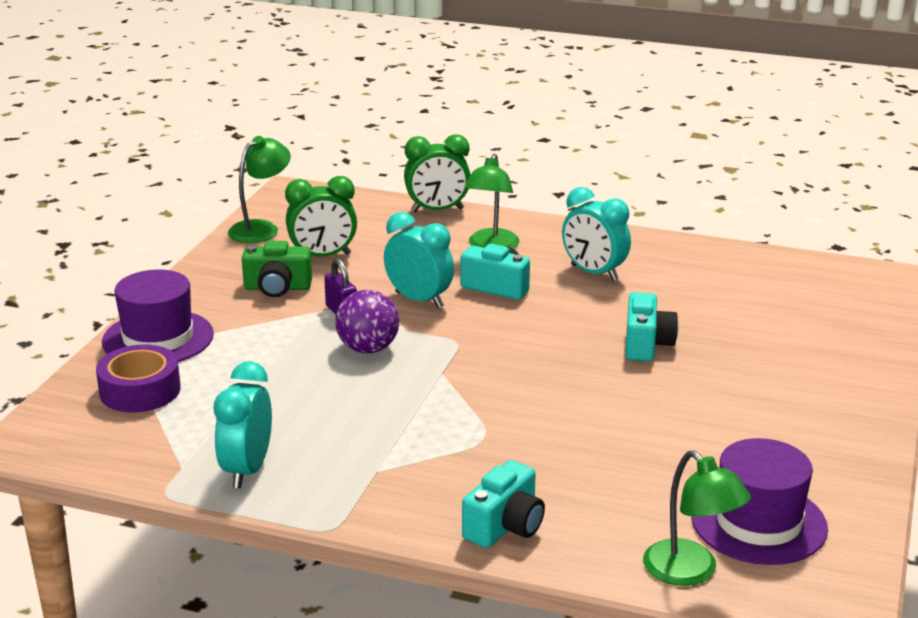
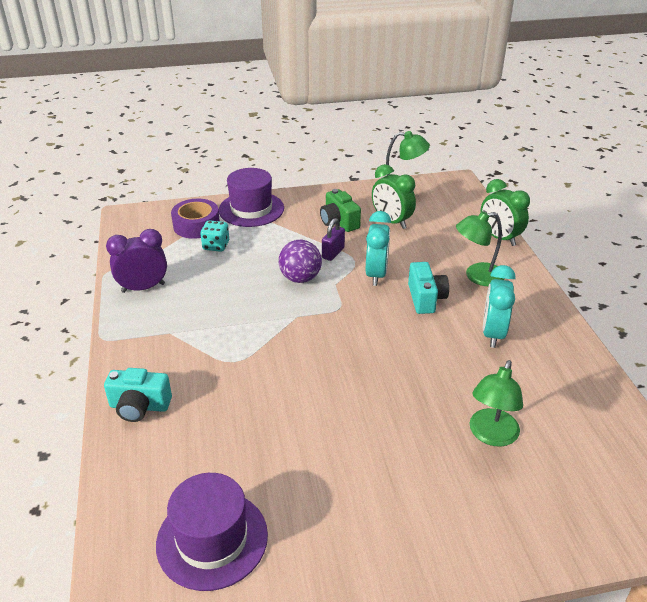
camera: 60 degrees right, 10 degrees up
(215, 388) = (216, 246): none -> turquoise dice
(247, 470) = (143, 288): turquoise clock -> purple clock
(646, 344) = (415, 395): turquoise camera -> none
(690, 572) = (129, 518): green lamp -> green lamp (491, 435)

